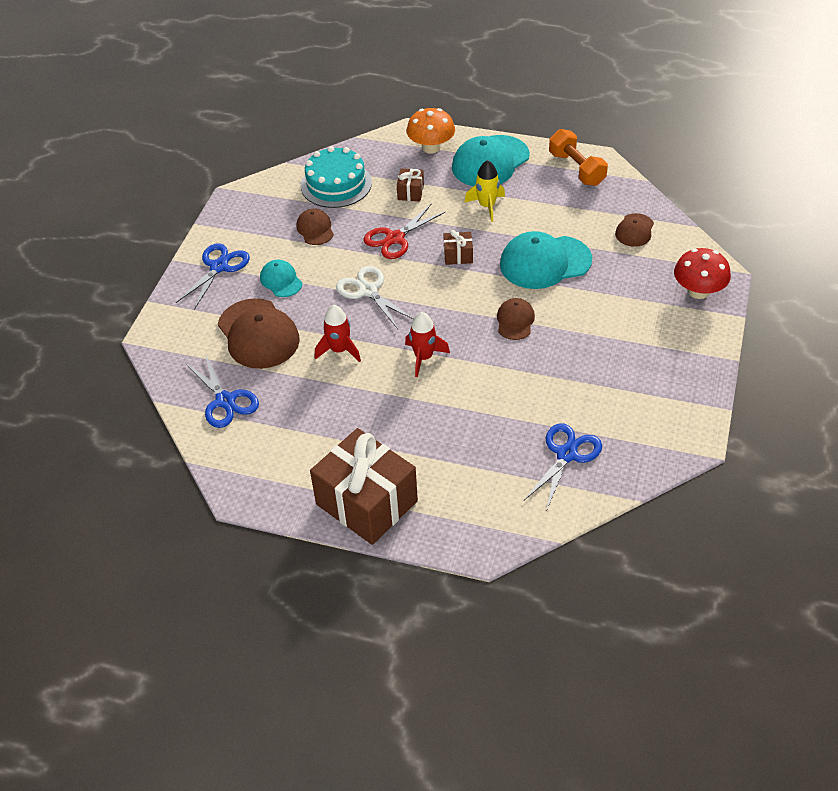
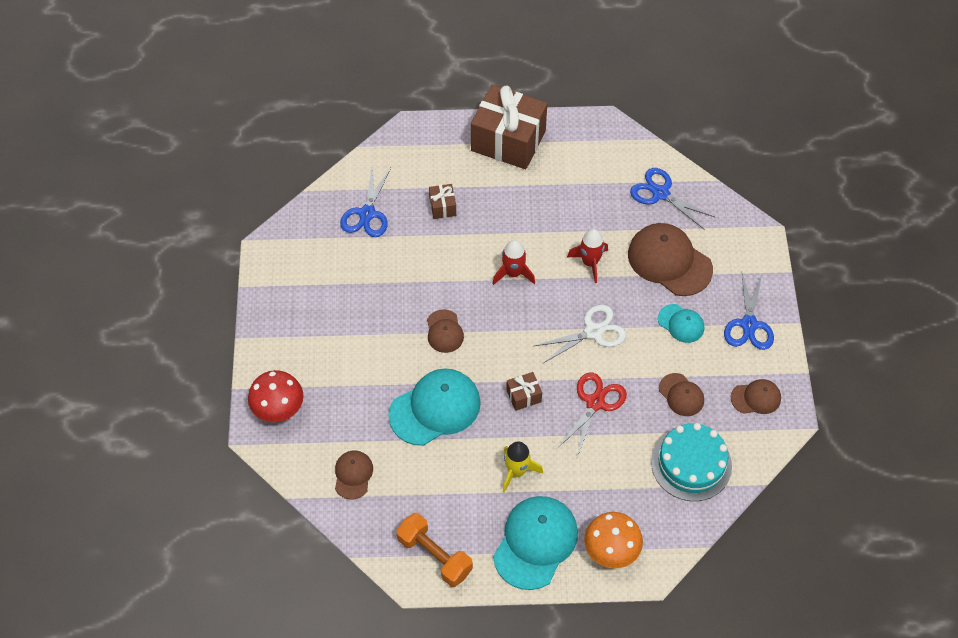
camera: 160 degrees right, 10 degrees up
(252, 215) = (756, 398): none -> brown cap
(368, 291) = (593, 332): white scissors -> white scissors turned 60 degrees counterclockwise
(410, 192) = (606, 472): brown gift -> brown gift (442, 207)

